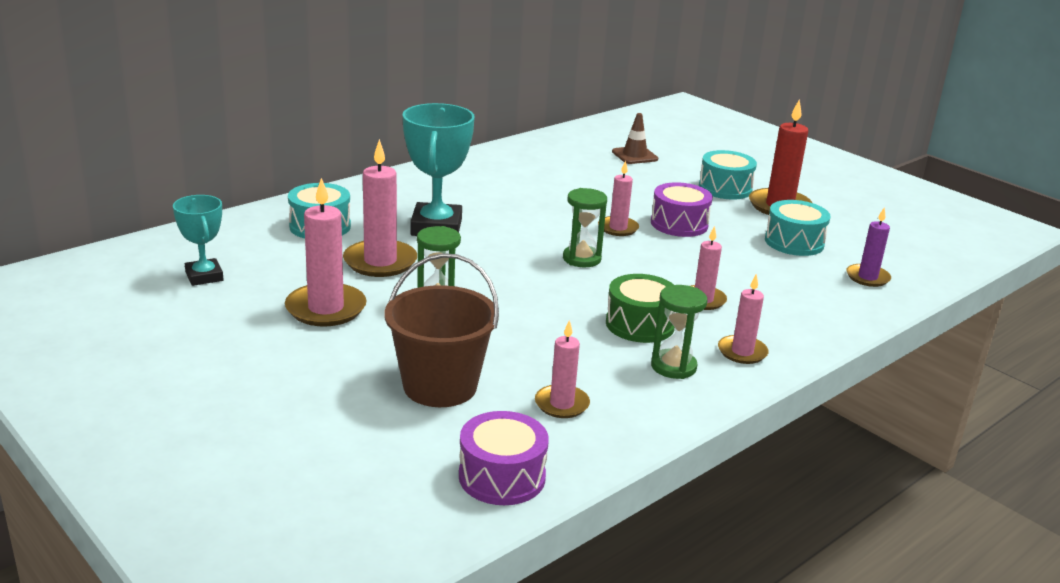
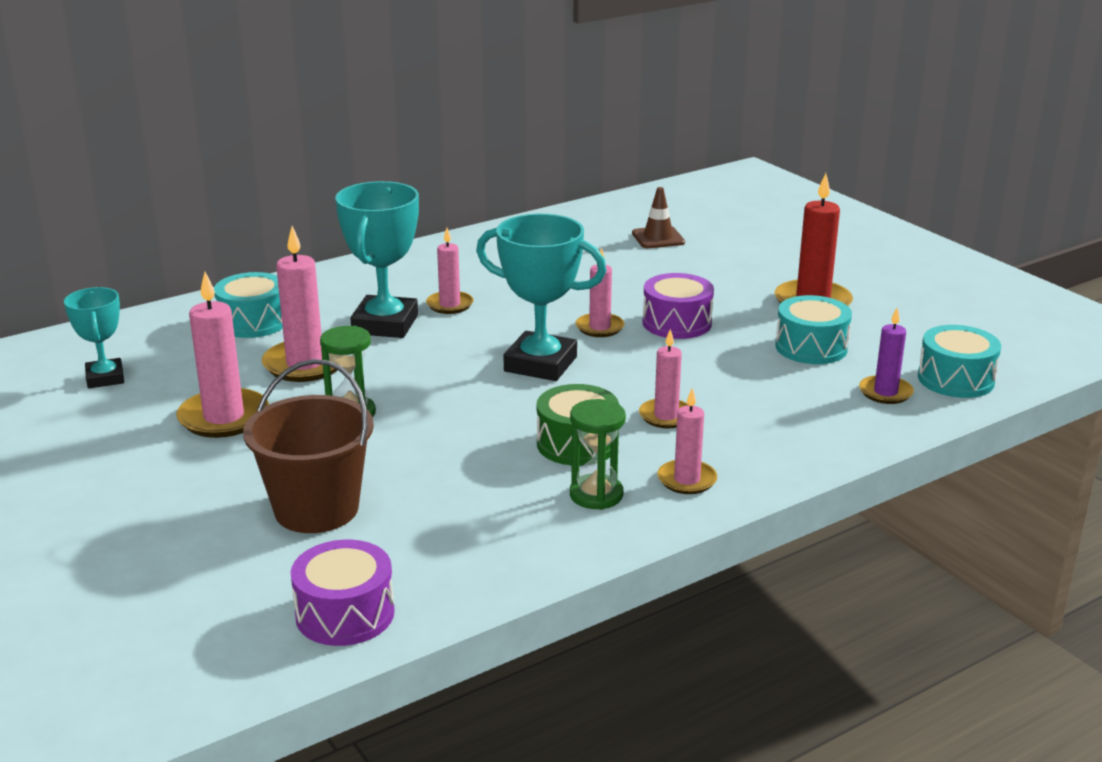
camera: 10 degrees right, 0 degrees up
(562, 404) = (446, 534): pink candle -> pink candle (449, 305)
(581, 259) = (540, 364): green hourglass -> turquoise trophy
(725, 188) = (753, 279): turquoise drum -> turquoise drum (955, 379)

